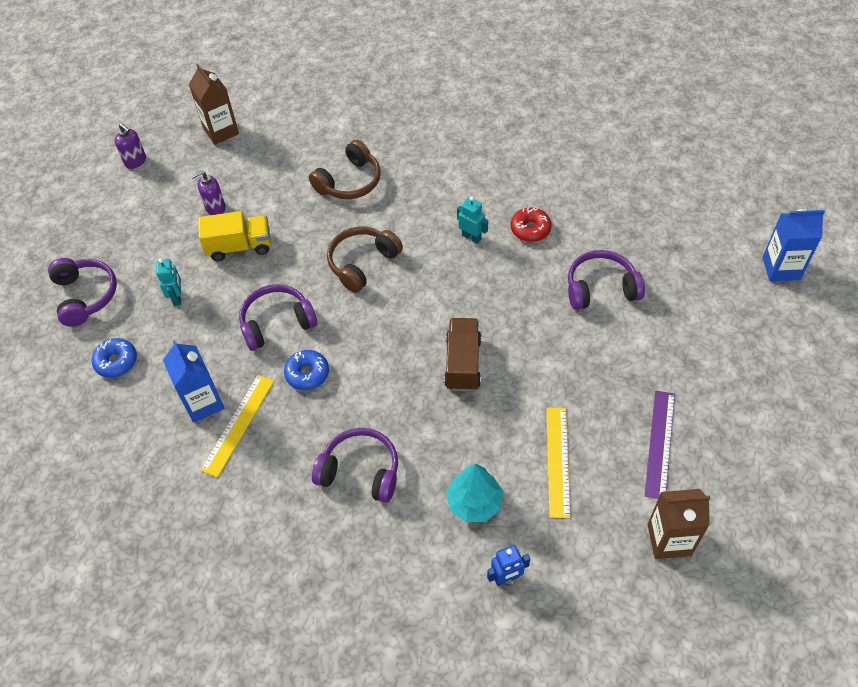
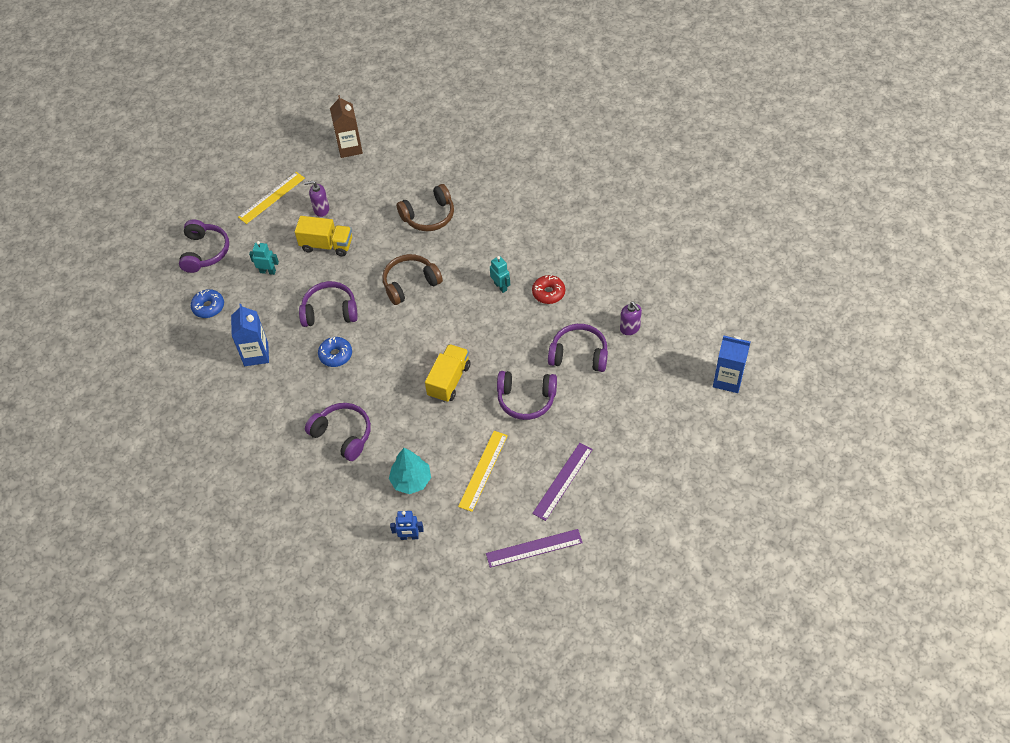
camera: 20 degrees right, 0 degrees up
(135, 161) = (278, 155): purple soap dispenser -> purple soap dispenser (630, 328)
(177, 297) = (268, 271): turquoise robot -> turquoise robot turned 90 degrees counterclockwise
(238, 424) = (273, 377): yellow ruler -> yellow ruler (271, 197)
(463, 363) = (449, 380): brown truck -> yellow truck
(566, 358) = (526, 399): none -> purple headphones
(669, 540) = (534, 548): brown carton -> purple ruler

